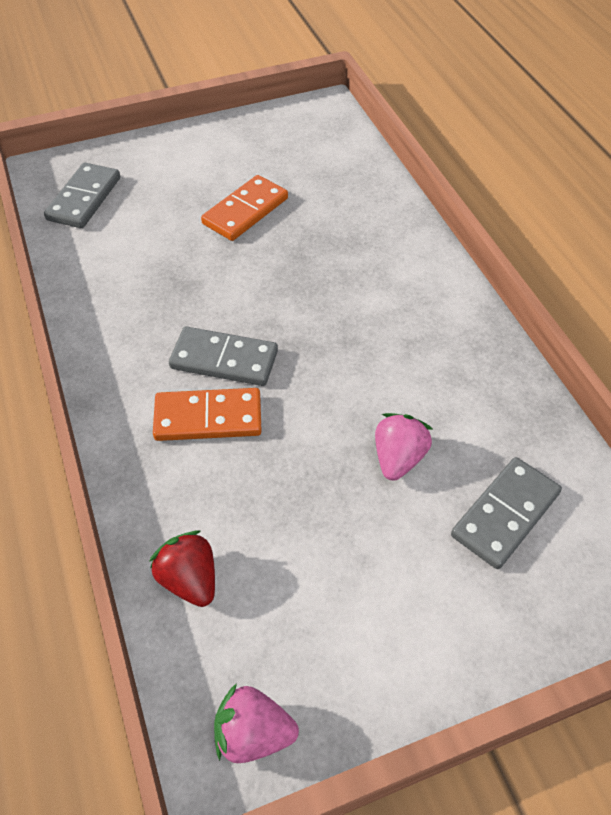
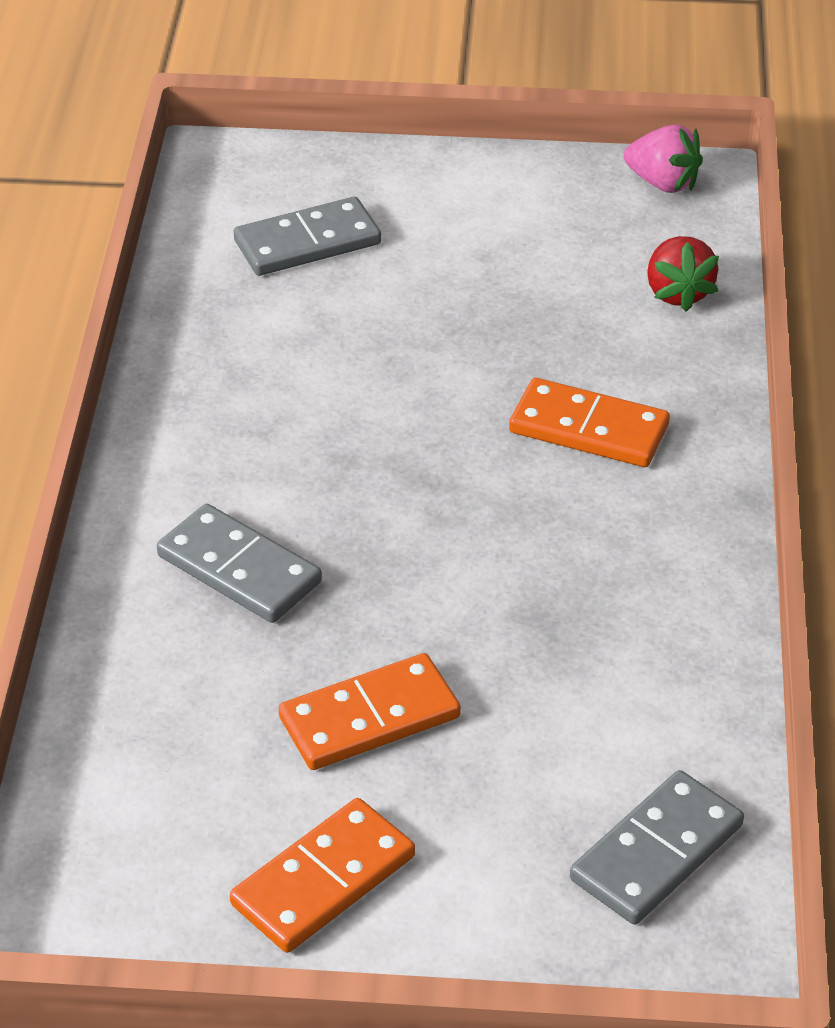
camera: 155 degrees left, 10 degrees down
(224, 360) = (533, 489): grey domino -> grey domino (239, 569)
(226, 148) = (323, 881): none -> orange domino
(398, 458) = (382, 320): pink strawberry -> none

